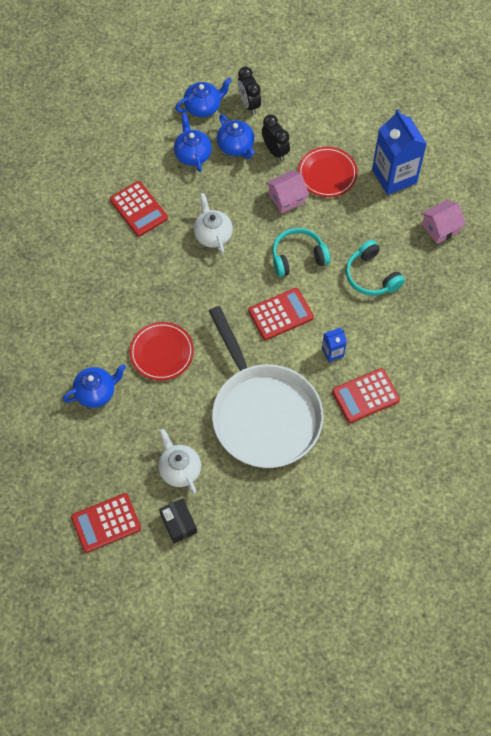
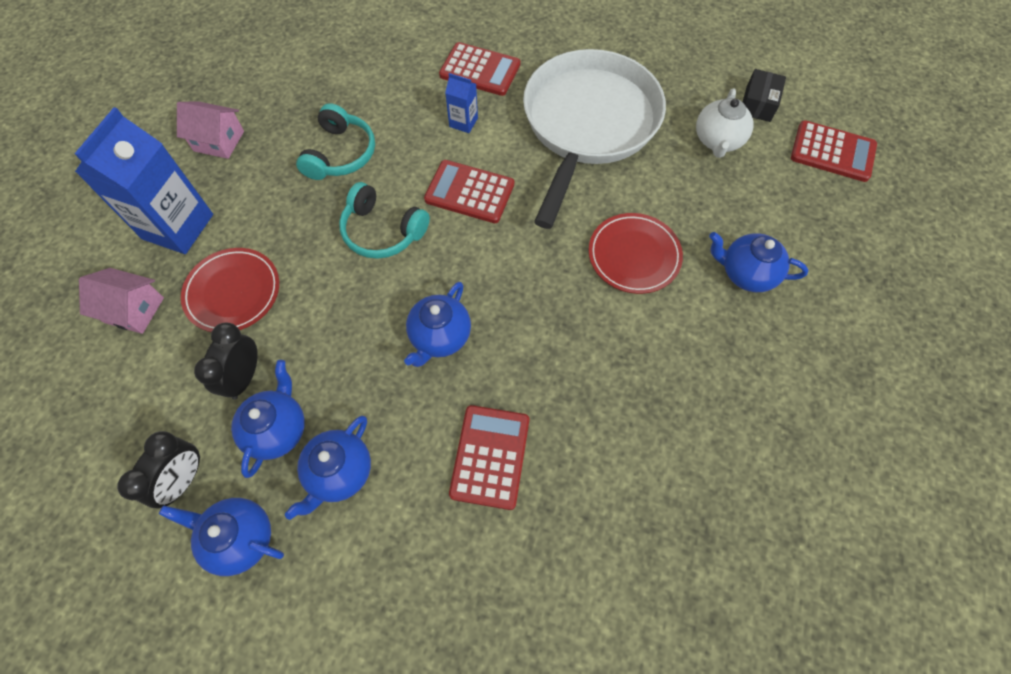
camera: 135 degrees left, 0 degrees up
(213, 235) = (439, 337): white teapot -> blue teapot
(286, 198) = (310, 305): pink house -> pink house (134, 310)

